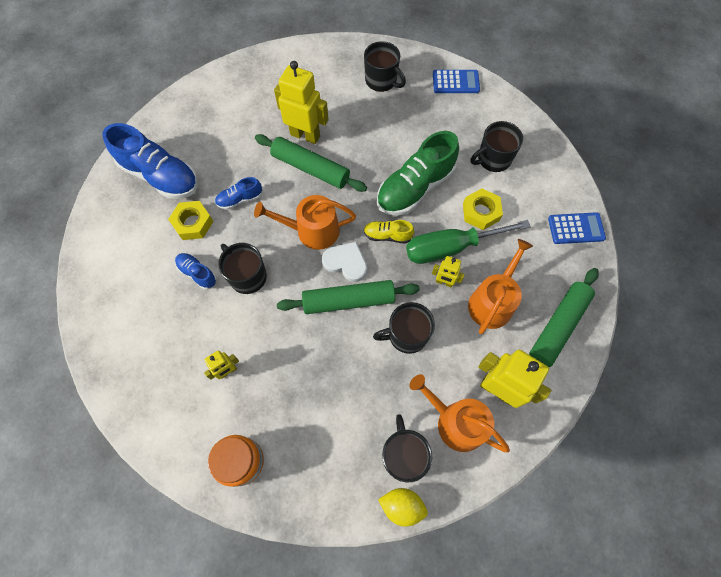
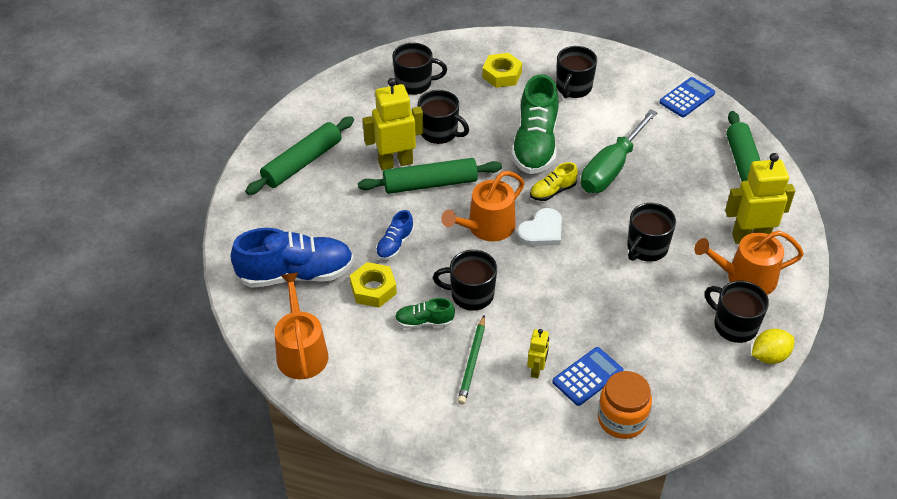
camera: 40 degrees left, 20 degrees down
(194, 329) = (472, 362): none -> green pencil
(197, 273) = (424, 322): blue shoe -> green shoe
(346, 262) = (541, 231): white heart -> white heart turned 150 degrees clockwise
(348, 300) = (575, 255): green rolling pin -> green rolling pin (302, 163)
(359, 131) = (439, 132): none -> black mug
(444, 282) = (633, 194): yellow robot -> none
(455, 82) = (479, 49): blue calculator -> blue calculator (587, 376)
(481, 212) = (606, 130): yellow nut -> yellow nut (502, 75)
(492, 301) = (683, 183): orange watering can -> orange watering can (301, 351)

